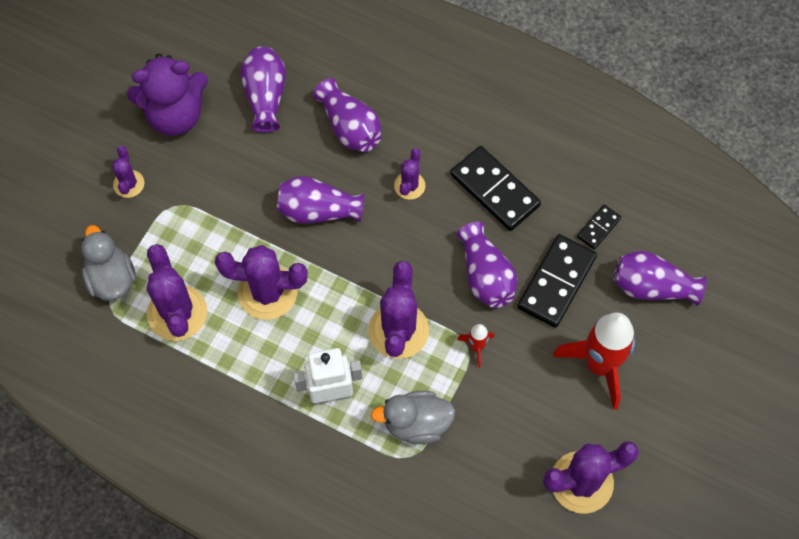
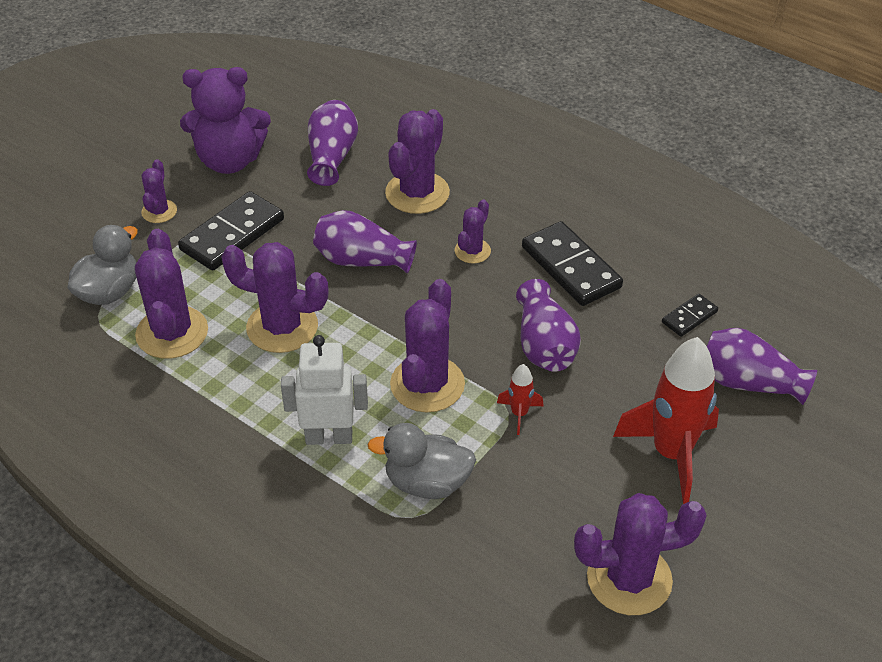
camera: 10 degrees right, 20 degrees down
(111, 279) = (109, 292): grey duck -> grey duck turned 45 degrees clockwise
(350, 127) = (417, 193): purple vase -> purple cactus
(556, 282) = (630, 363): black domino -> black domino (232, 235)

